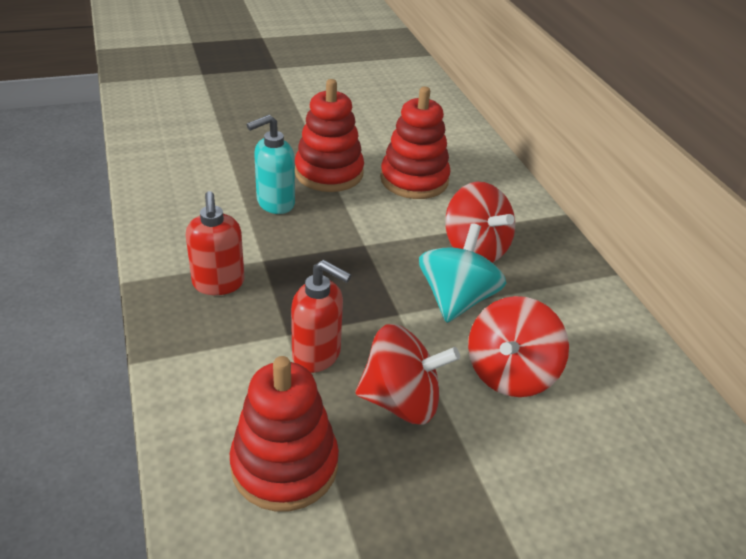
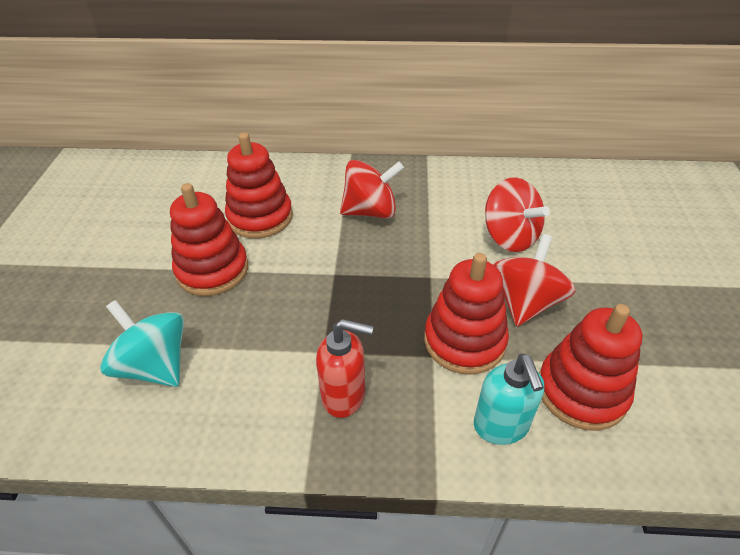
camera: 65 degrees left, 5 degrees up
(275, 203) = (237, 323): turquoise soap dispenser -> turquoise soap dispenser (501, 426)
(317, 355) = (464, 341): red soap dispenser -> red stacking toy
(456, 299) = (425, 239): turquoise spinning top -> turquoise spinning top (155, 366)

